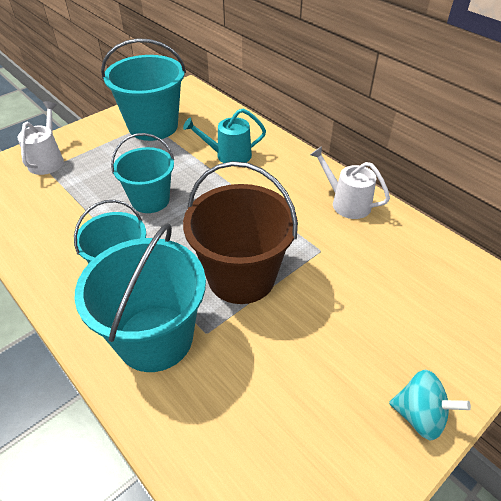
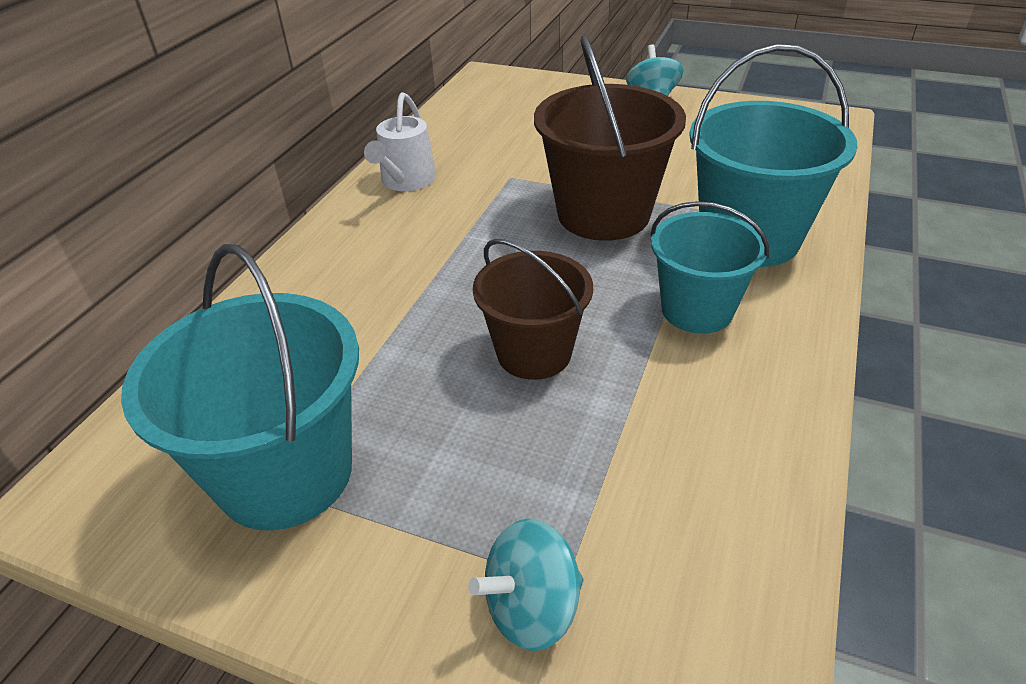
camera: 115 degrees left, 5 degrees down
(47, 160) = (532, 608): white watering can -> turquoise spinning top
(150, 200) = (534, 353): turquoise bucket -> brown bucket
(229, 155) = (347, 315): turquoise watering can -> none

